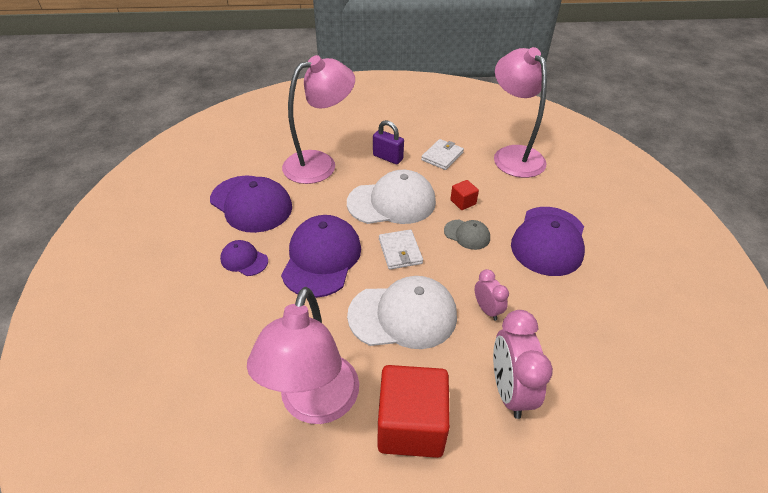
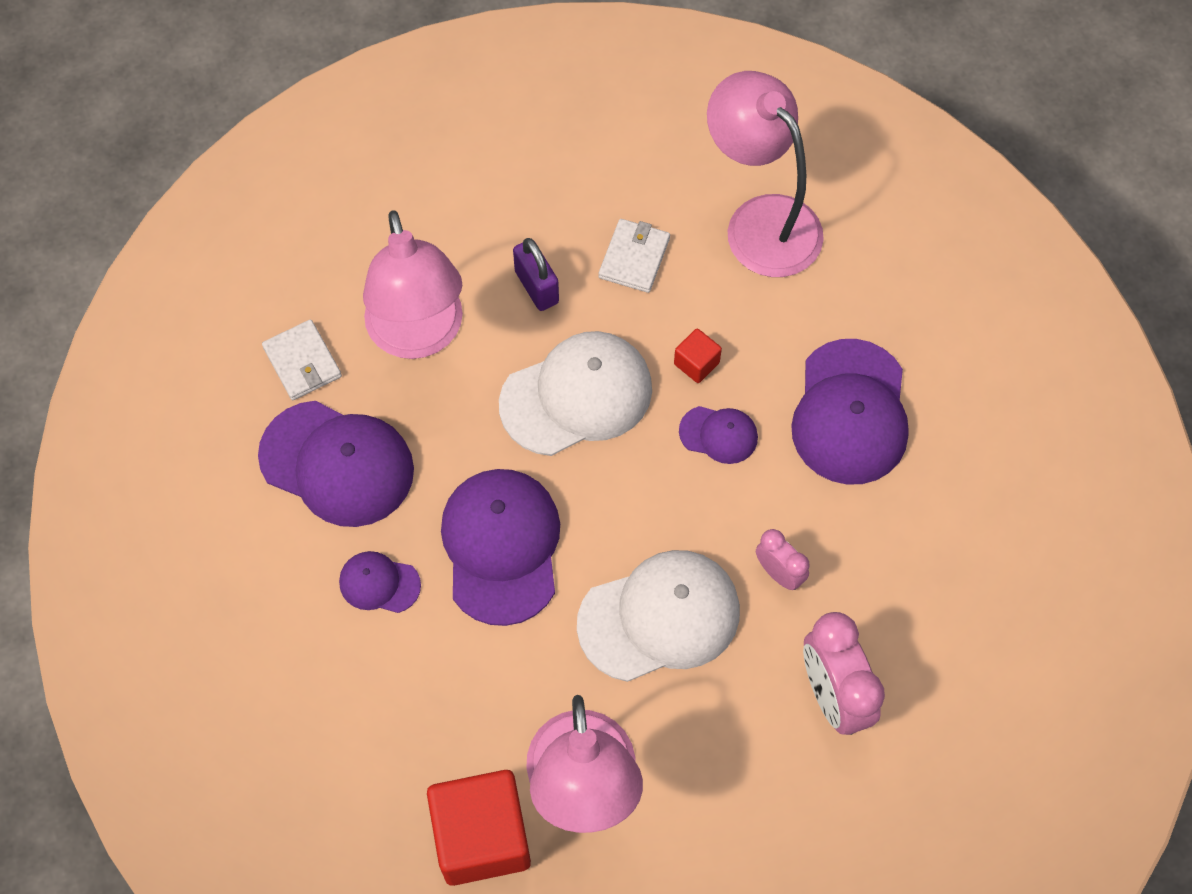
camera: 15 degrees left, 20 degrees up
(320, 164) = (419, 335): pink lamp -> pink lamp turned 120 degrees clockwise
(387, 157) = (536, 287): purple padlock -> purple padlock turned 45 degrees clockwise
(400, 251) = (621, 498): white wallet -> white wallet (302, 362)
(411, 425) = (717, 782): red cube -> red cube (482, 836)
(467, 234) = (718, 434): grey cap -> purple cap

